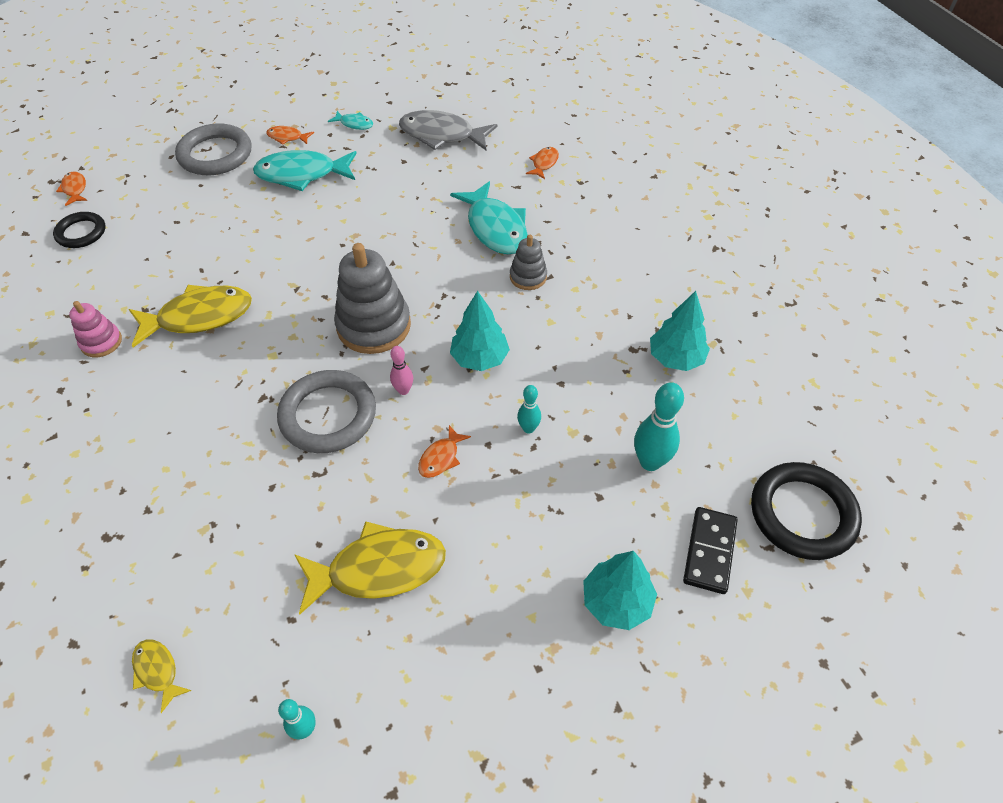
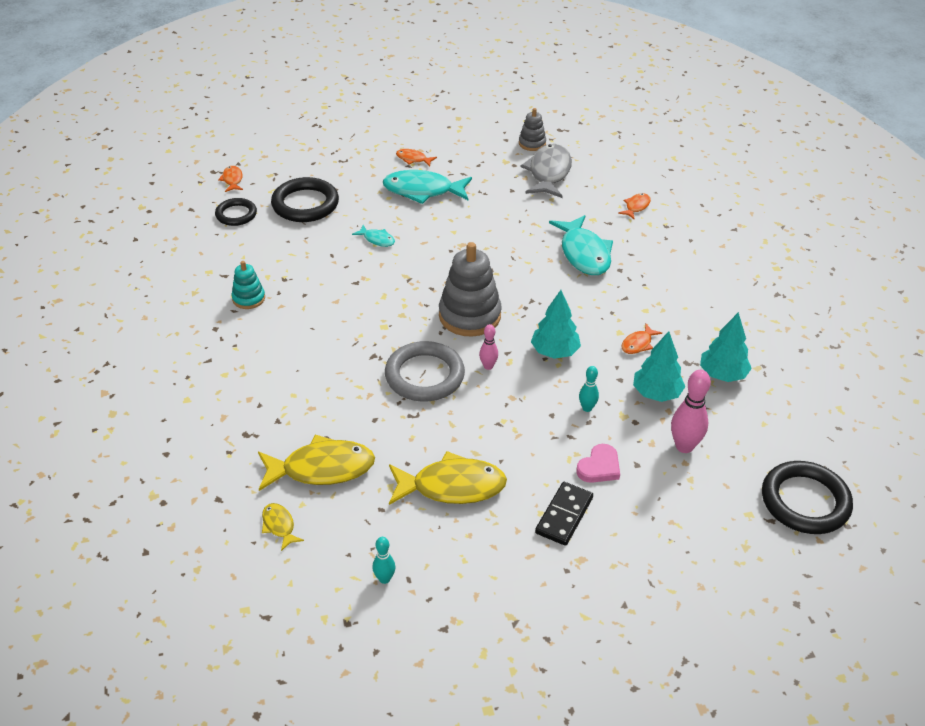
camera: 10 degrees right, 10 degrees down
(101, 342) = (248, 298): pink stacking toy -> turquoise stacking toy
(165, 209) = (305, 204): none -> black ring
(199, 317) = (327, 290): yellow fish -> yellow fish (322, 468)
(215, 154) = (350, 166): grey ring -> none
(354, 124) = (472, 155): turquoise fish -> turquoise fish (377, 239)
(441, 457) = (512, 418): orange fish -> orange fish (638, 344)
(442, 135) = (548, 173): grey fish -> grey fish turned 75 degrees clockwise
(528, 277) = (606, 295): grey stacking toy -> grey stacking toy (532, 143)
(555, 508) = (599, 467): none -> pink heart
(616, 602) = (637, 537): turquoise tree -> turquoise tree (656, 393)
(650, 462) = (684, 446): turquoise bowling pin -> pink bowling pin
(709, 551) = (720, 515): black domino -> black domino (564, 515)

